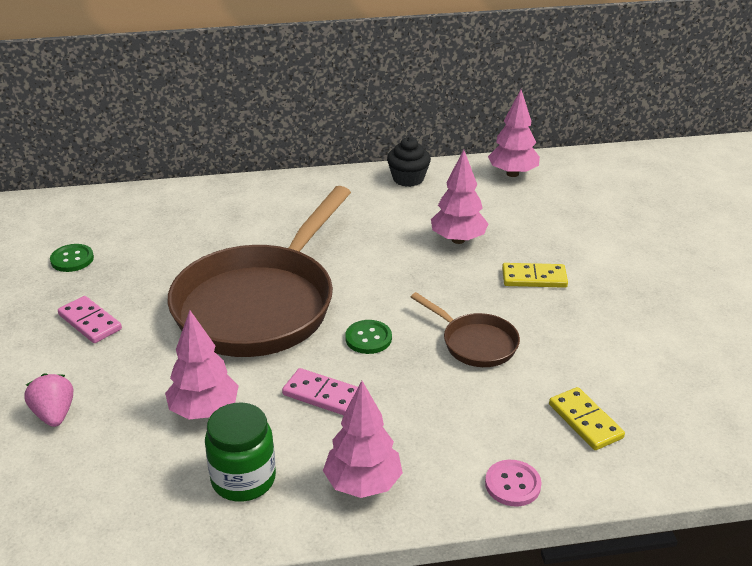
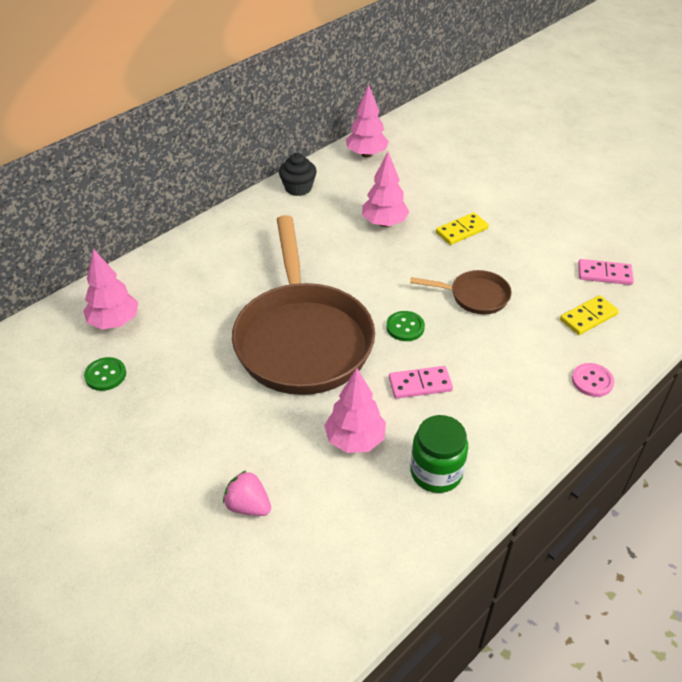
camera: 35 degrees left, 10 degrees up
(90, 322) = (186, 419): pink domino -> pink domino (604, 274)
(363, 484) = (511, 431): pink tree -> pink tree (114, 322)
(585, 421) = (588, 317): yellow domino -> yellow domino turned 60 degrees counterclockwise

